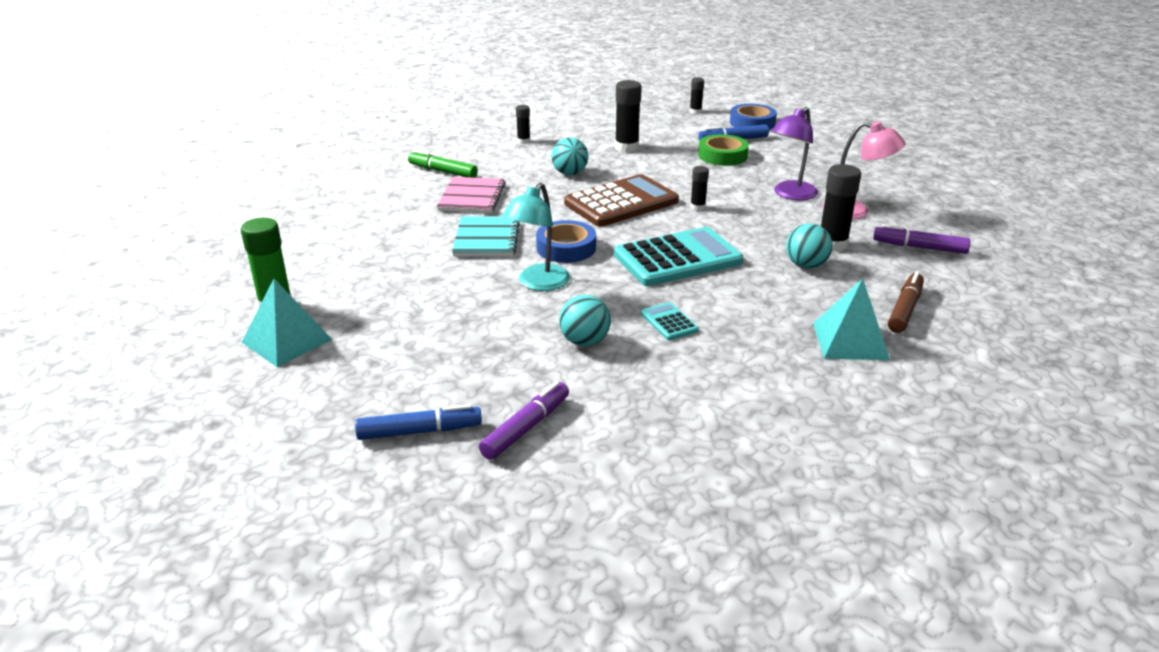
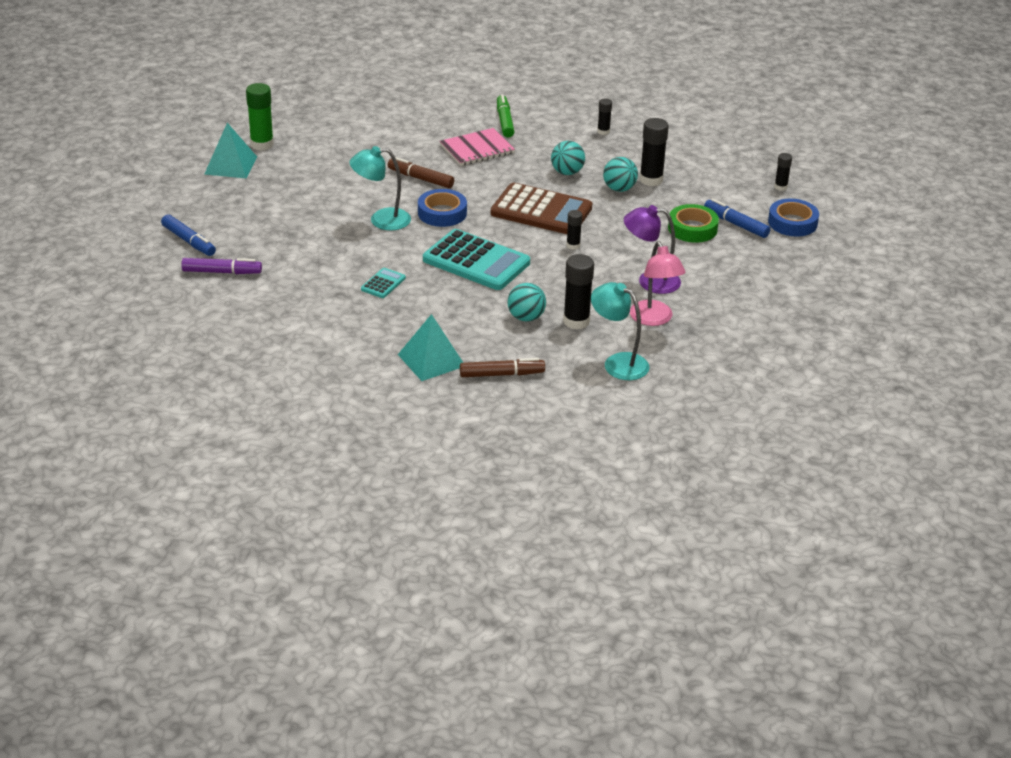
camera: 55 degrees right, 5 degrees up
(486, 239) = (420, 179): turquoise notebook -> brown marker
(584, 341) = (328, 261): turquoise ball -> turquoise ball (619, 189)
(919, 247) = (618, 363): purple marker -> turquoise lamp

